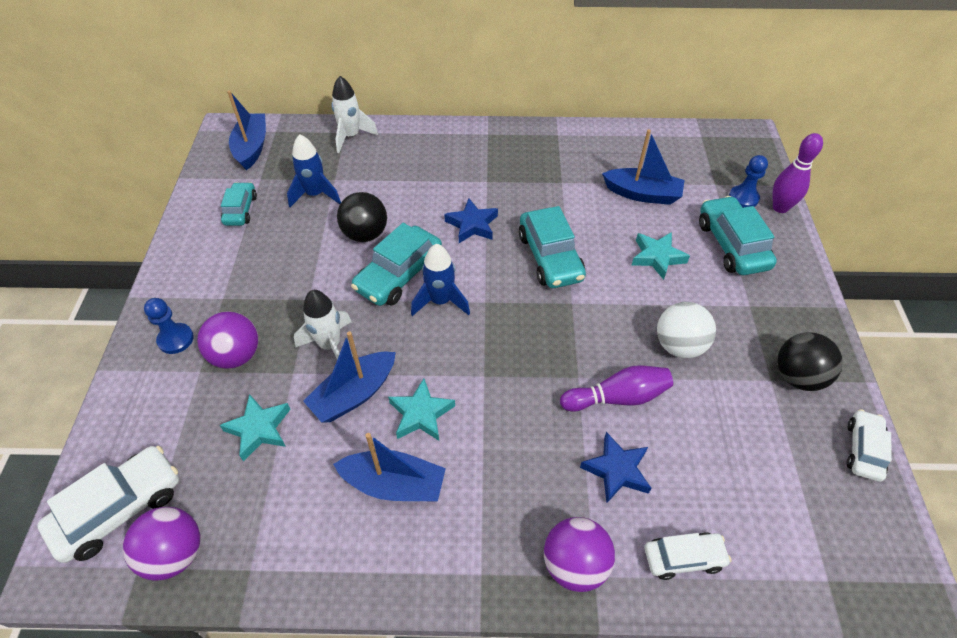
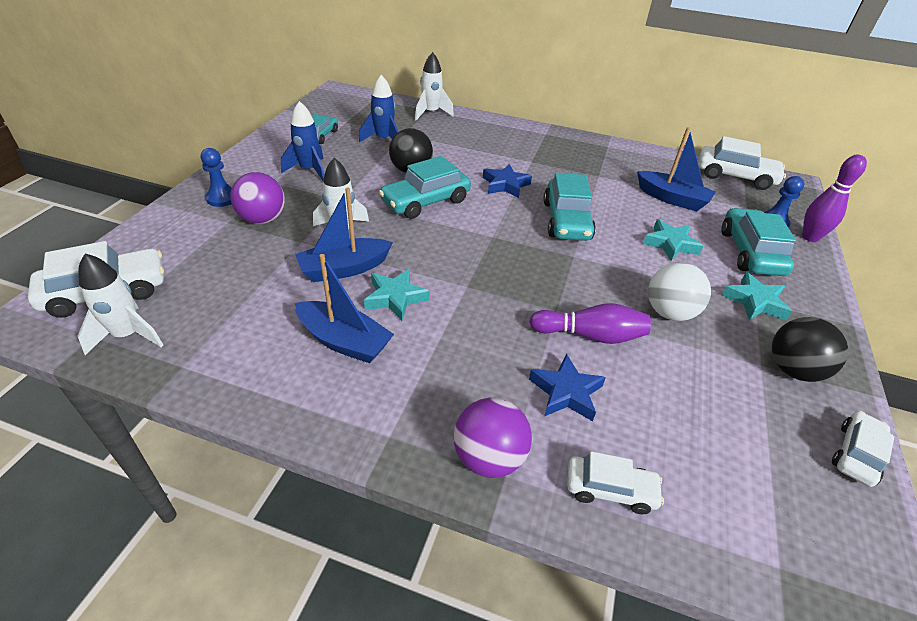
camera: 15 degrees right, 10 degrees down
(175, 553) = (128, 335): purple ball -> white rocket
(252, 147) = (350, 104): blue boat -> none
(259, 429) = (251, 271): turquoise star -> turquoise star (755, 301)
(440, 301) = (453, 226): blue rocket -> blue rocket (309, 170)
(694, 143) = (735, 176): none -> white car

